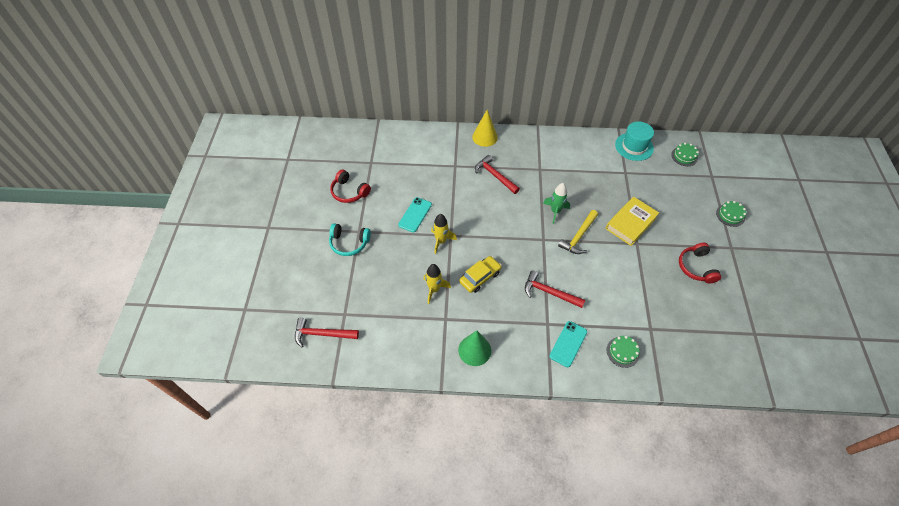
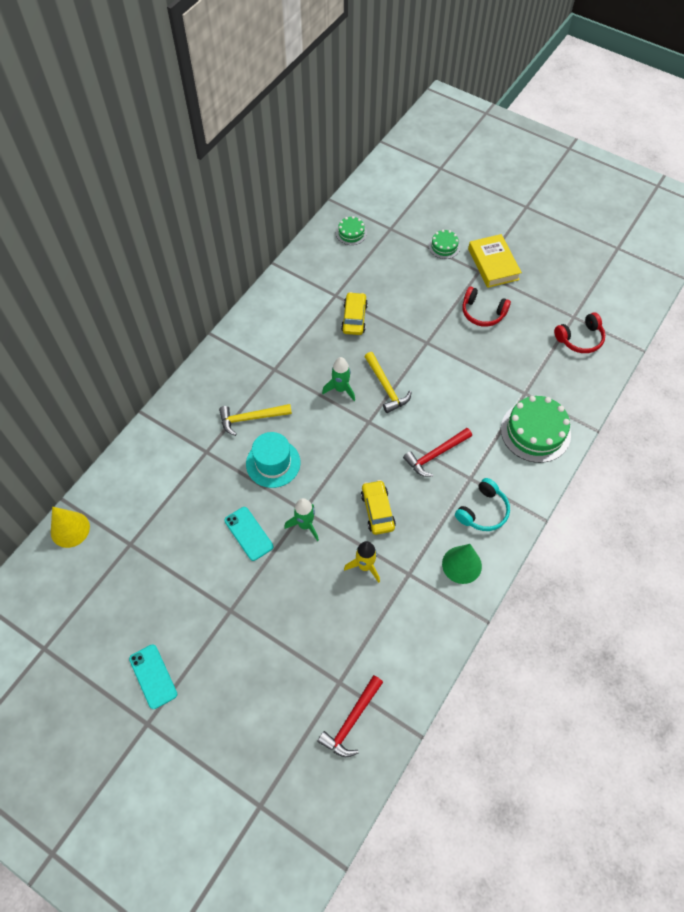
camera: 60 degrees left, 5 degrees up
(349, 192) = (160, 593): red headphones -> red headphones (580, 339)
(349, 243) = (240, 630): turquoise headphones -> turquoise headphones (483, 511)
(441, 241) = (305, 525): yellow rocket -> green rocket
(485, 137) = (186, 396): yellow cone -> yellow cone (70, 529)
(495, 175) = (251, 418): red hammer -> yellow hammer
(568, 344) = (502, 473): turquoise phone -> turquoise phone (153, 676)
(617, 192) = (354, 318): none -> yellow car
(622, 352) = (535, 431): green cake -> green cake, size x1.94
(630, 223) = (400, 332): yellow book -> yellow book (493, 264)
(634, 146) = (307, 266): turquoise hat -> turquoise hat (273, 463)

